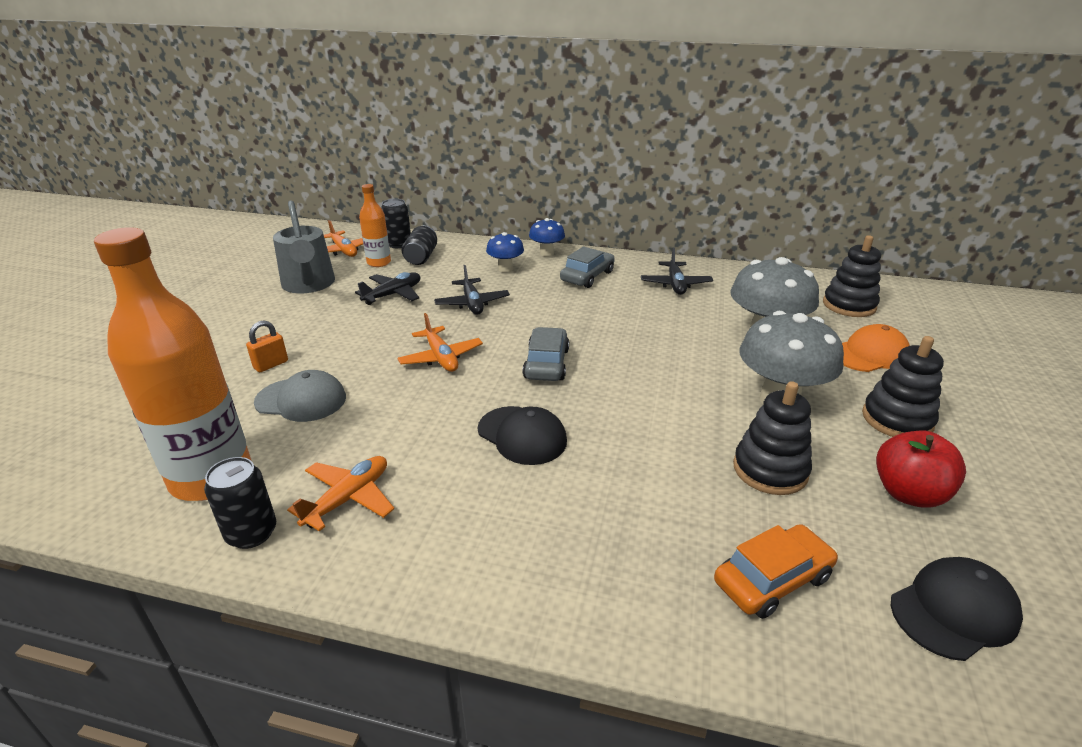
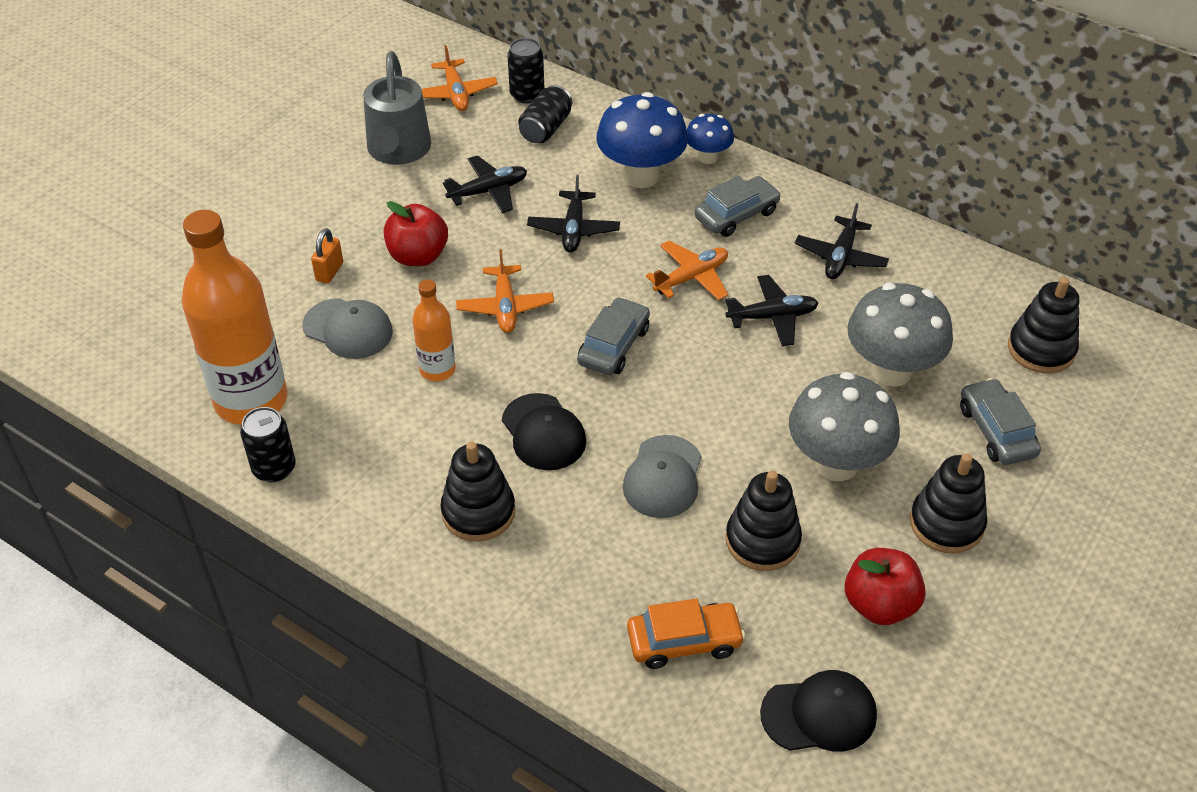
camera: 20 degrees right, 15 degrees up
(271, 365) = (329, 272): orange padlock -> orange padlock turned 45 degrees counterclockwise
(348, 499) = (360, 457): orange plane -> orange plane (691, 278)
(349, 340) = (418, 256): none -> red apple
(379, 262) = (491, 127): orange bottle -> orange bottle (437, 369)
(494, 516) = (478, 512): none -> black stacking toy
(505, 269) = (641, 176): blue mushroom -> blue mushroom, size x1.83
(649, 443) = (663, 477): none -> grey cap
(655, 323) = (772, 317): none -> black plane
(869, 354) = (996, 431): orange cap -> grey car

